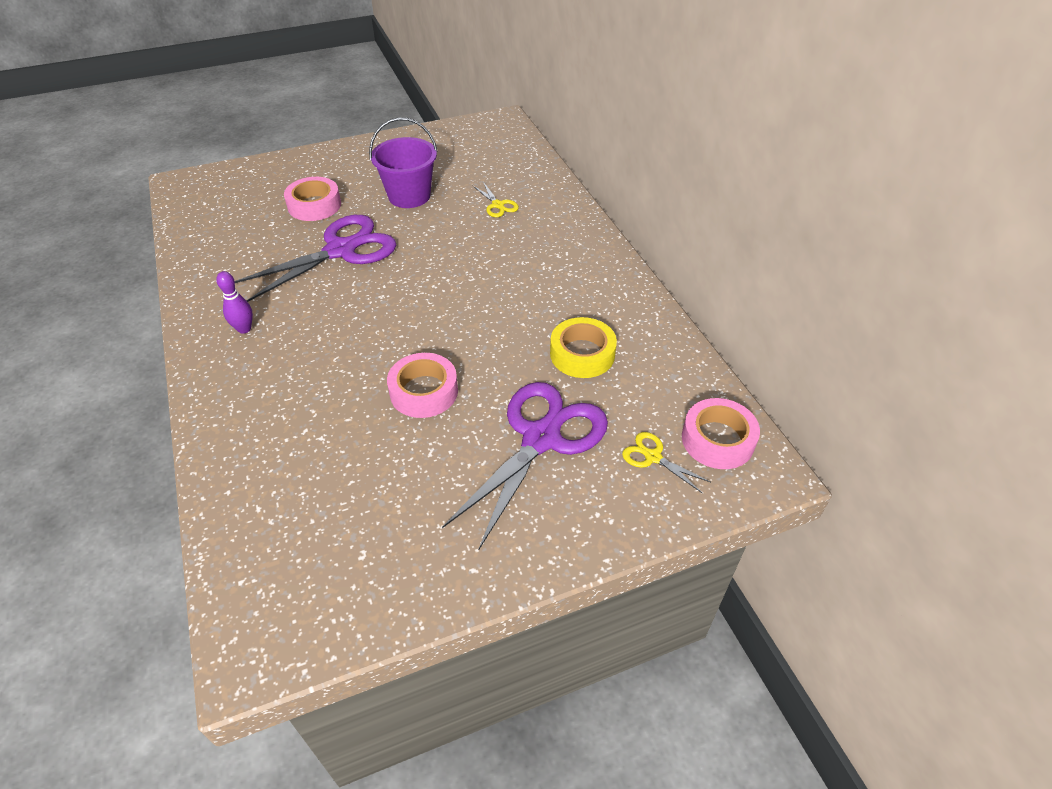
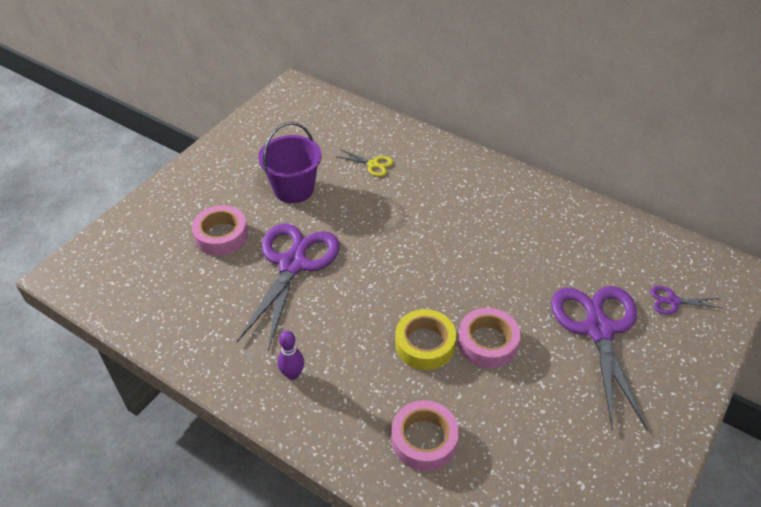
camera: 35 degrees left, 0 degrees up
(582, 354) = (558, 253): yellow tape -> yellow tape (425, 344)
(652, 457) = (672, 301): yellow scissors -> purple scissors
(717, 440) = (694, 267): pink tape -> pink tape (424, 439)

